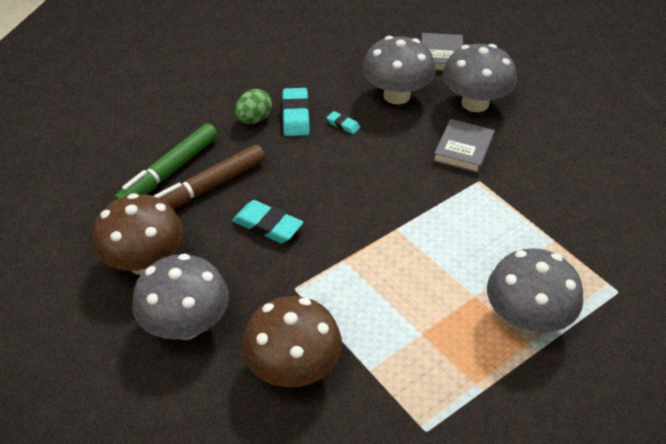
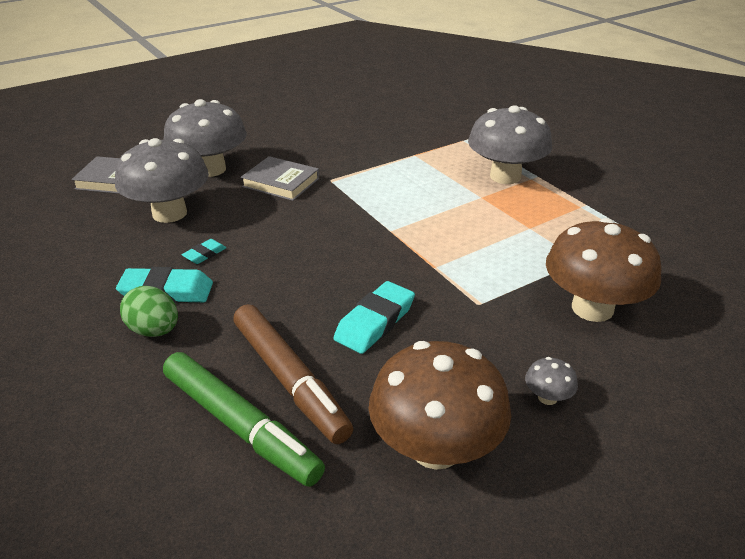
camera: 85 degrees left, 10 degrees down
(186, 325) = (547, 397): grey mushroom -> grey mushroom, size x0.41

